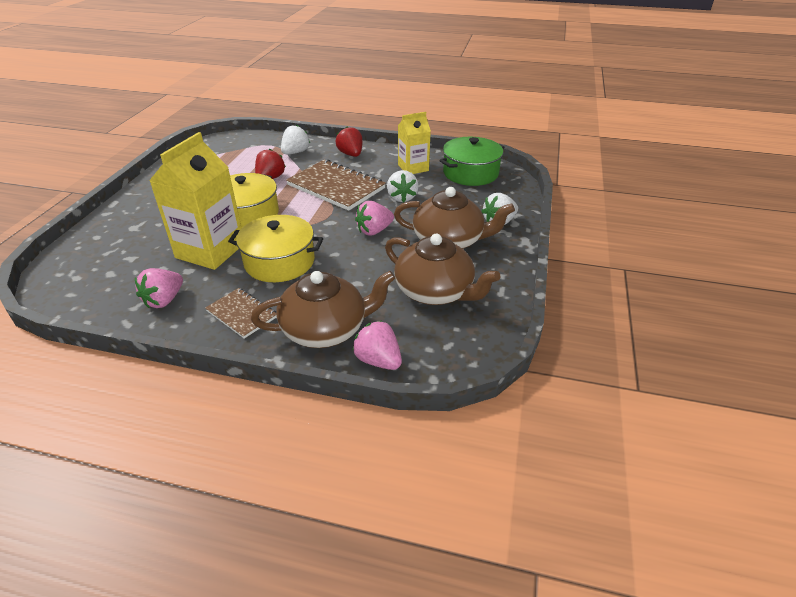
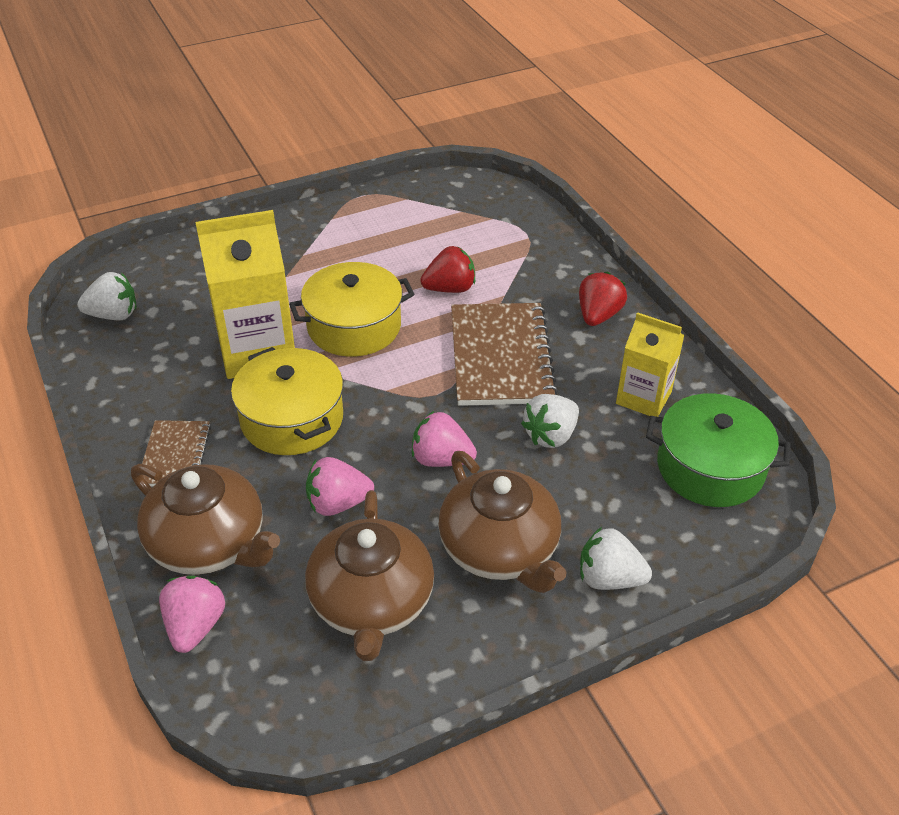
camera: 50 degrees right, 5 degrees up
(164, 300) = (146, 381): pink strawberry -> pink strawberry (338, 503)
(295, 152) = (536, 265): white strawberry -> white strawberry (113, 315)

